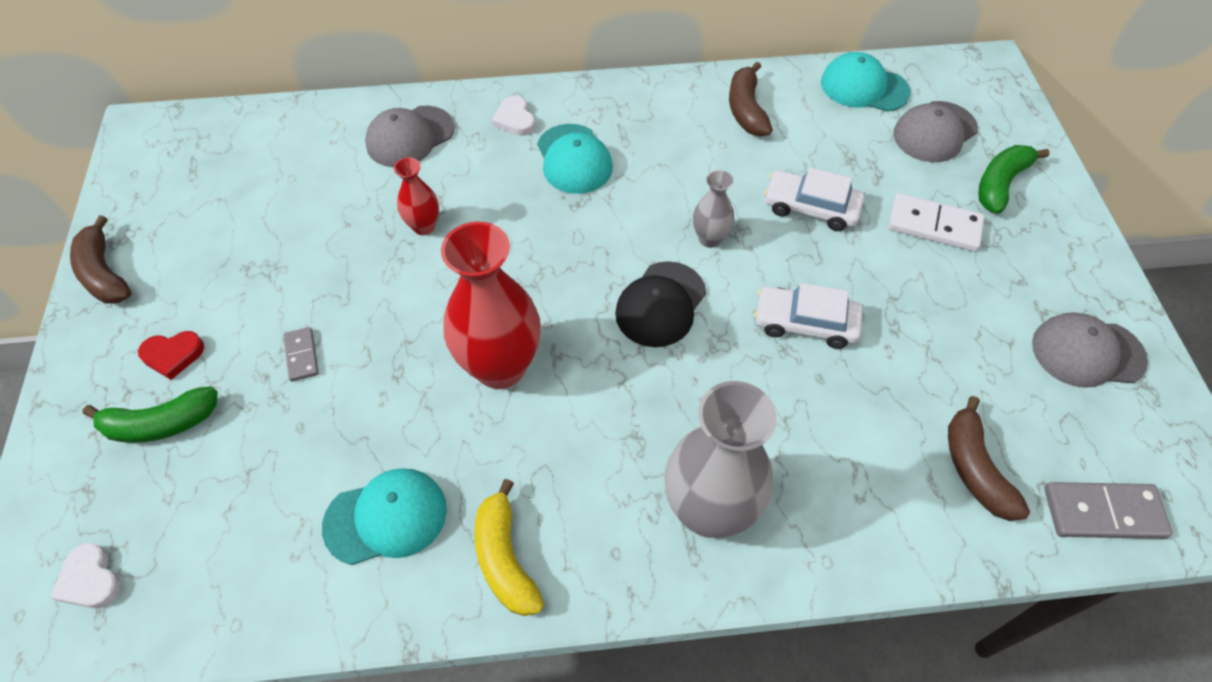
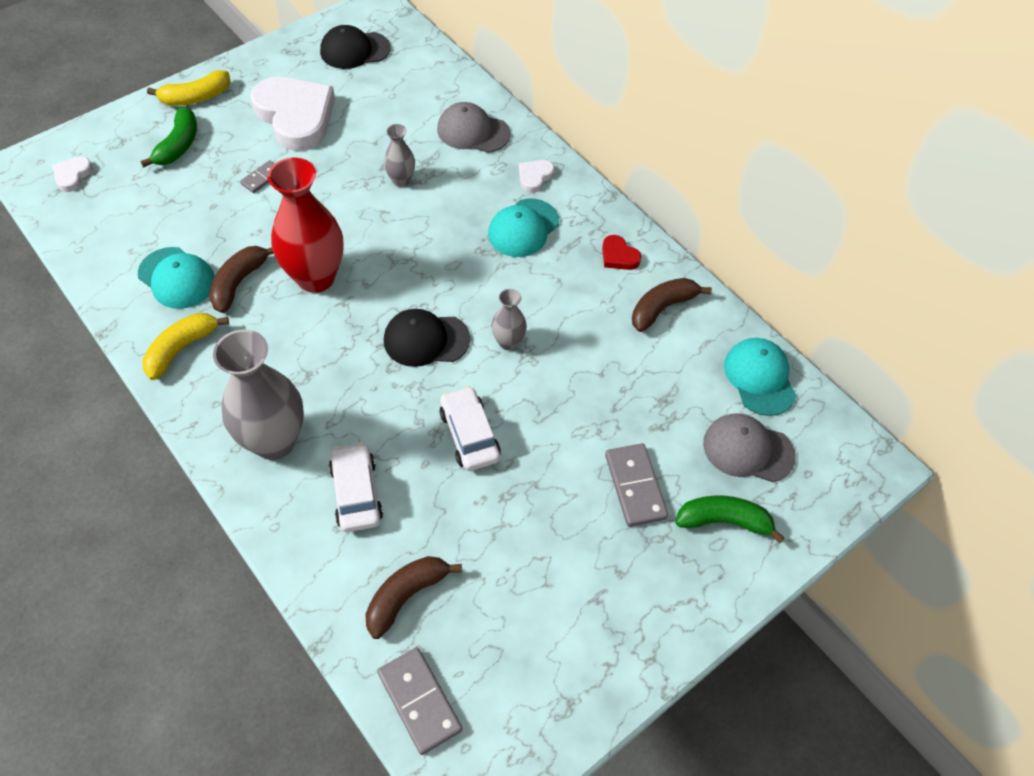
camera: 55 degrees right, 0 degrees up
(95, 369) = (196, 97): none -> yellow banana
(104, 273) = (261, 60): brown banana -> brown banana (239, 283)
(161, 424) = (178, 145): green banana -> green banana turned 120 degrees counterclockwise
(173, 355) = (225, 123): red heart -> red heart (618, 256)
(187, 179) = (355, 50): none -> black cap
(235, 279) = (295, 117): none -> white heart
(424, 226) = (401, 180): red vase -> grey vase
(811, 208) = (588, 393): white car -> white car (356, 493)
(934, 225) = (635, 486): white domino -> grey domino
(1087, 352) = (575, 646): grey cap -> none

